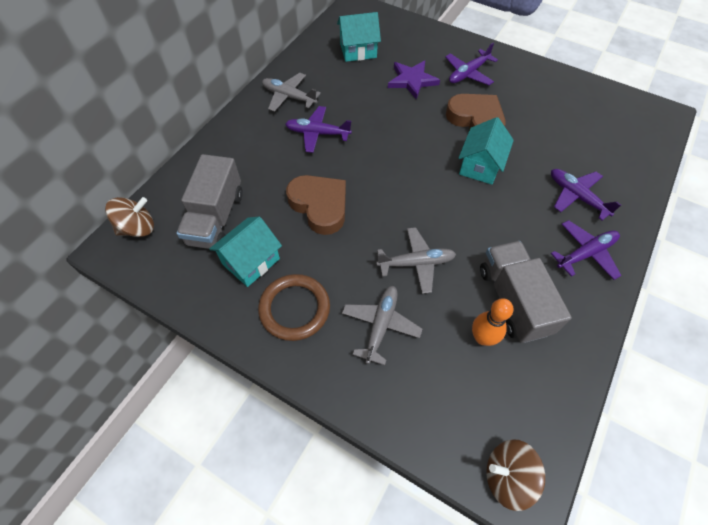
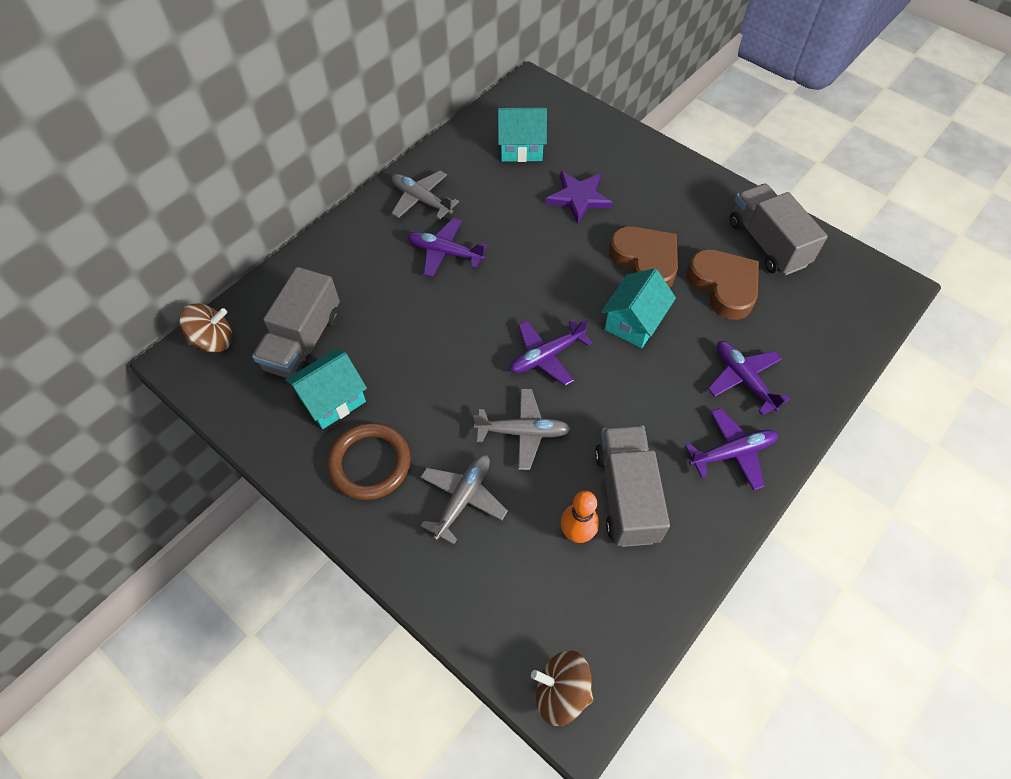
camera: 10 degrees right, 0 degrees up
(320, 206) = (426, 345): brown heart -> brown heart (723, 286)
(468, 73) = (653, 197): purple plane -> purple plane (546, 356)
(562, 95) = (767, 243): none -> grey truck

